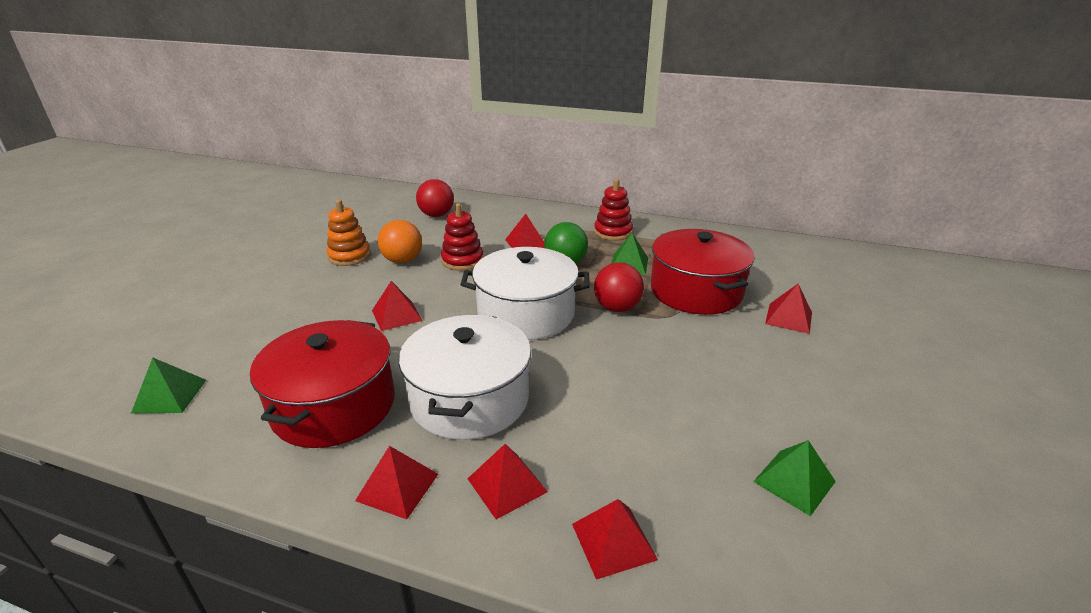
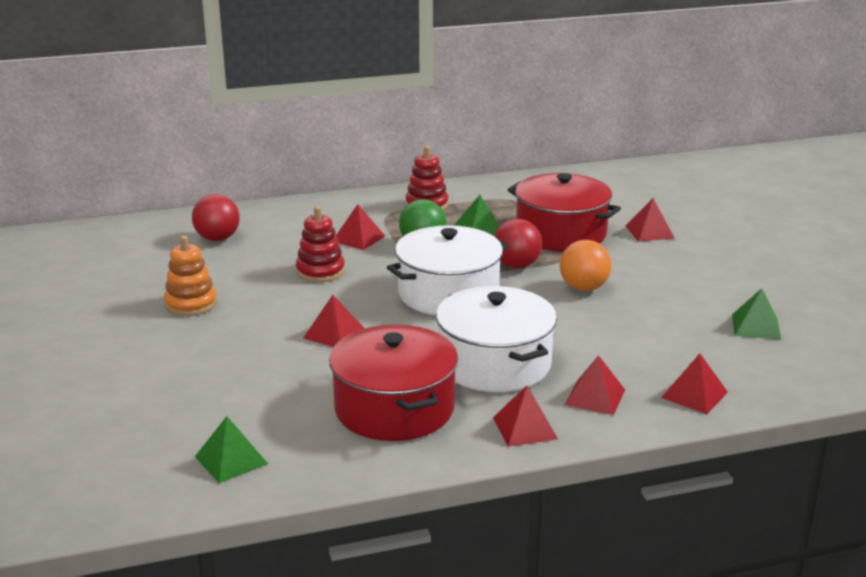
camera: 35 degrees left, 5 degrees down
(402, 260) = (258, 290): orange ball -> orange ball (583, 288)

